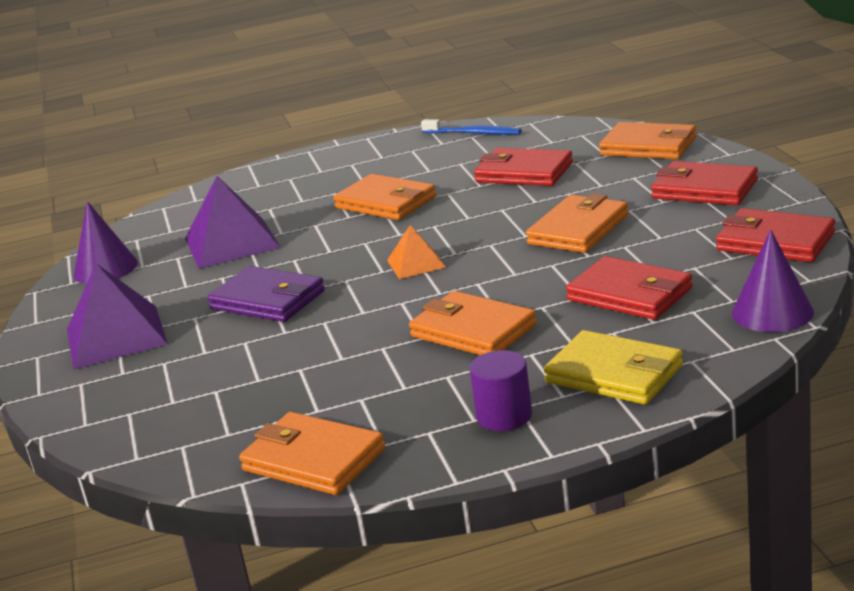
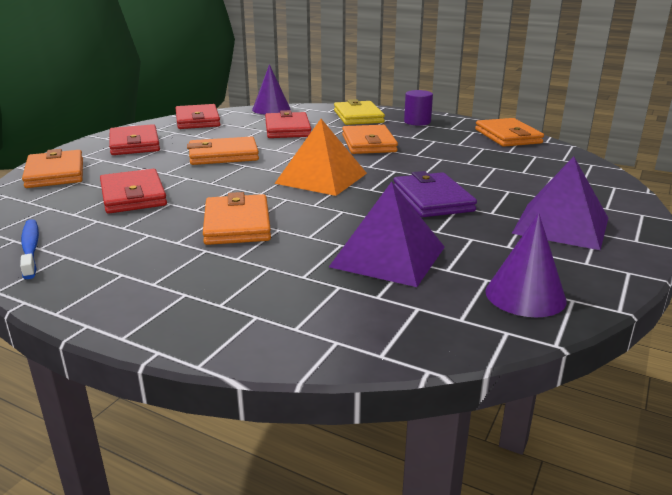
camera: 140 degrees left, 0 degrees up
(416, 263) = (321, 178): orange pyramid -> orange pyramid, size x1.82

